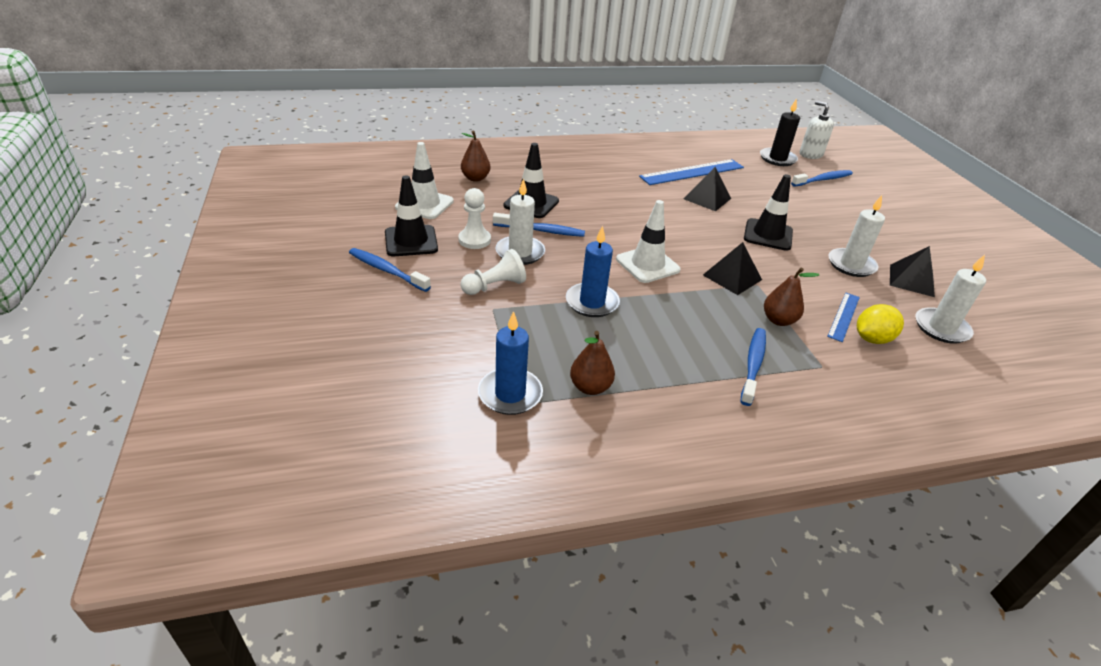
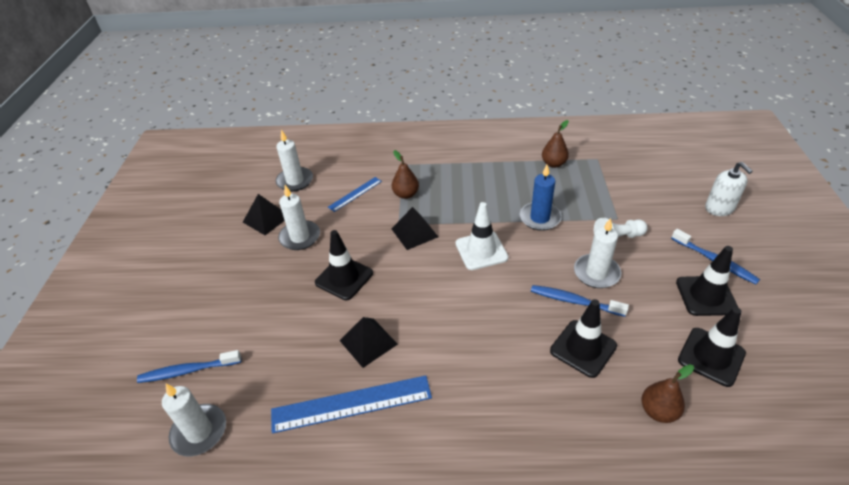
camera: 160 degrees left, 5 degrees up
(424, 204) = (711, 356): white traffic cone -> black traffic cone
(474, 240) = (642, 293): white pawn -> none
(510, 394) = (602, 164): blue candle -> none
(753, 365) = (446, 168): blue toothbrush -> none
(777, 159) = (199, 432): black candle -> white candle
(810, 154) = (135, 442): white soap dispenser -> white soap dispenser (719, 208)
(872, 339) = (352, 178): yellow lemon -> none

